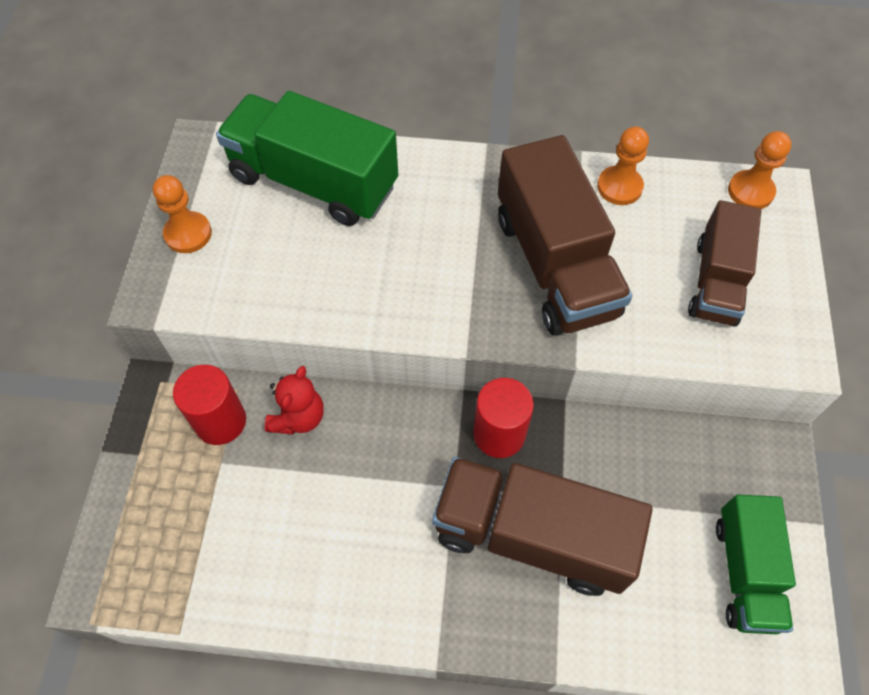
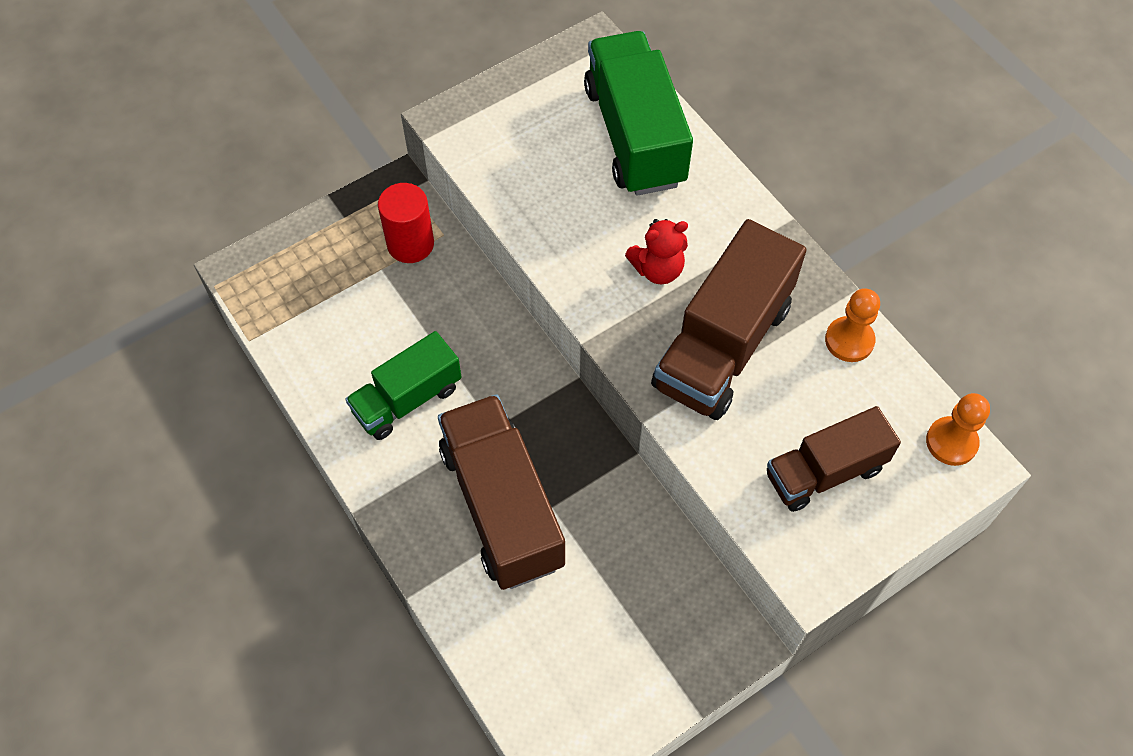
camera: 50 degrees right, 0 degrees up
(188, 234) = (513, 98): orange pawn -> none
(298, 417) = (457, 288): red teddy bear -> red teddy bear (657, 269)
(499, 434) = (564, 427): red cylinder -> none
(745, 572) = (605, 680): green truck -> green truck (407, 399)

